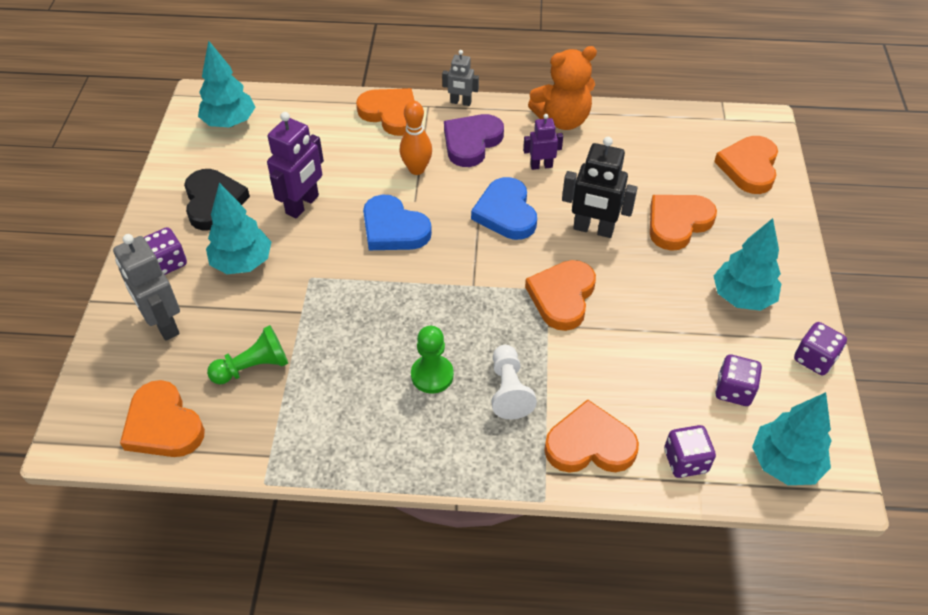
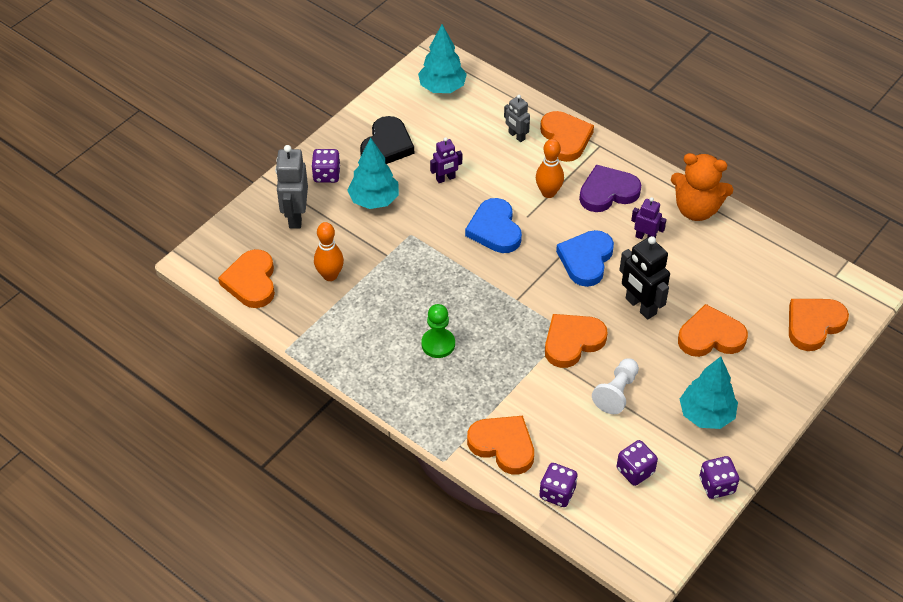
camera: 35 degrees right, 0 degrees up
(253, 367) = (330, 275): green pawn -> orange bowling pin
(303, 205) = (445, 178): purple robot -> purple robot, size x0.59
(460, 102) = (627, 155): grey robot -> grey robot (516, 136)
(509, 390) = (480, 382): white pawn -> white pawn (616, 392)
(784, 463) = (624, 534): turquoise tree -> none

